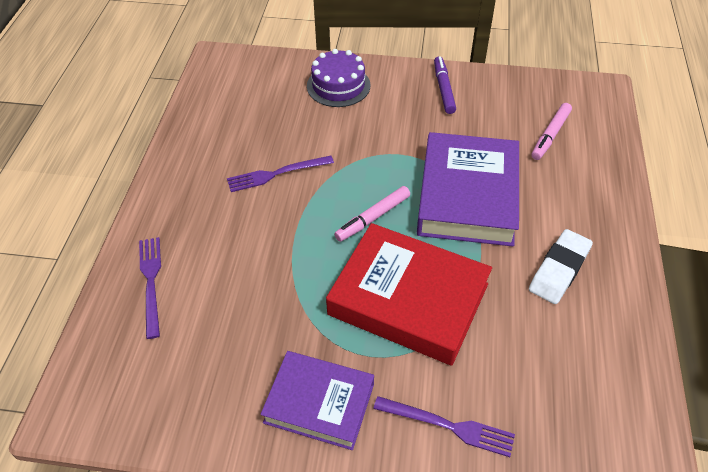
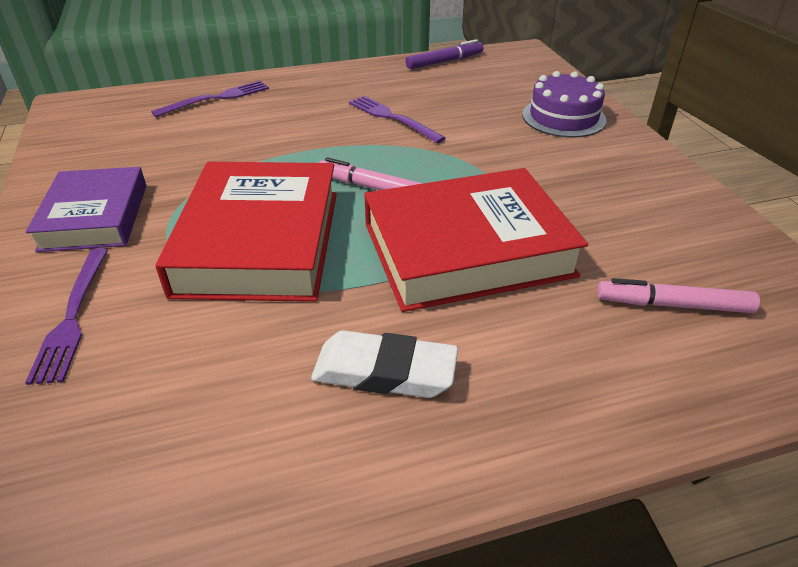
camera: 65 degrees right, 10 degrees down
(444, 89) = (651, 186): purple marker -> purple marker (444, 61)
(467, 196) = (467, 249): purple book -> red book

